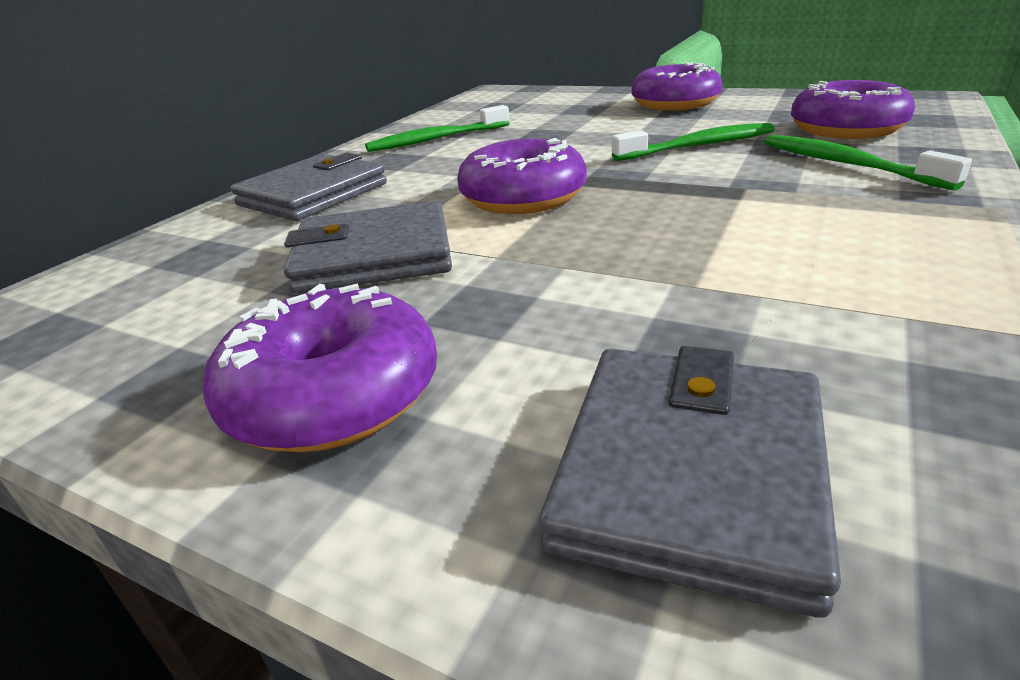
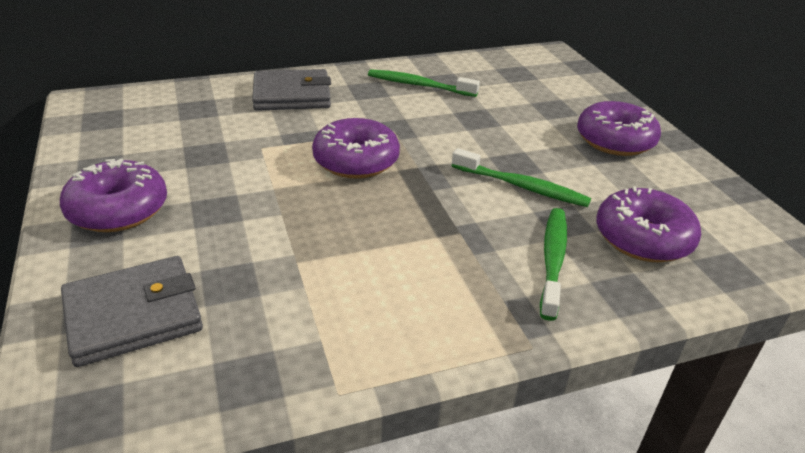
camera: 40 degrees right, 5 degrees up
(374, 256) = (239, 154): grey wallet -> none

